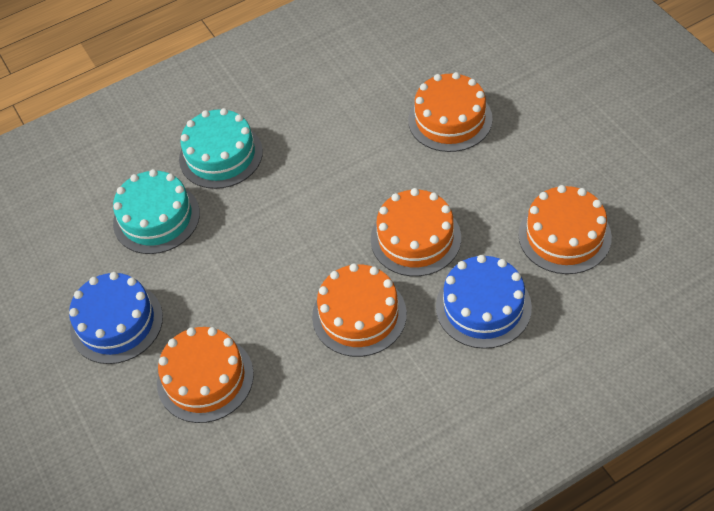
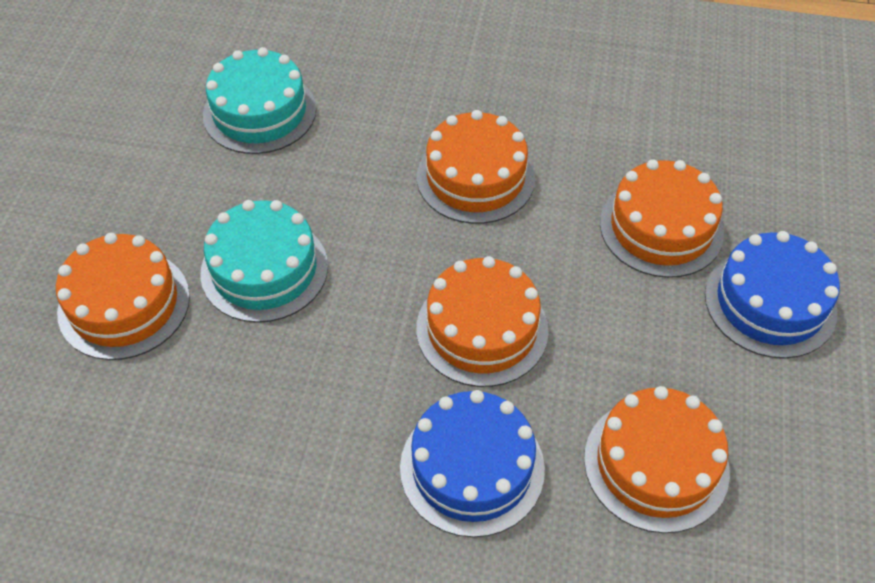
camera: 35 degrees right, 0 degrees up
(116, 323) = (115, 185): blue cake -> blue cake (770, 302)
(221, 155) = (384, 95): turquoise cake -> turquoise cake (264, 269)
(359, 315) = (333, 364): orange cake -> orange cake (475, 177)

